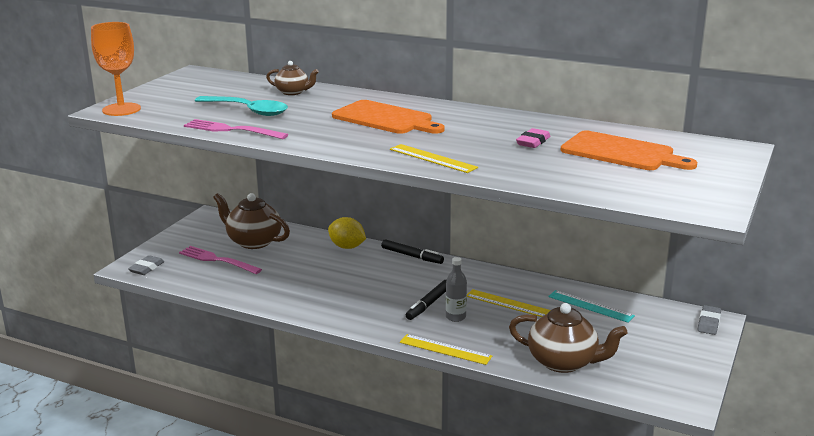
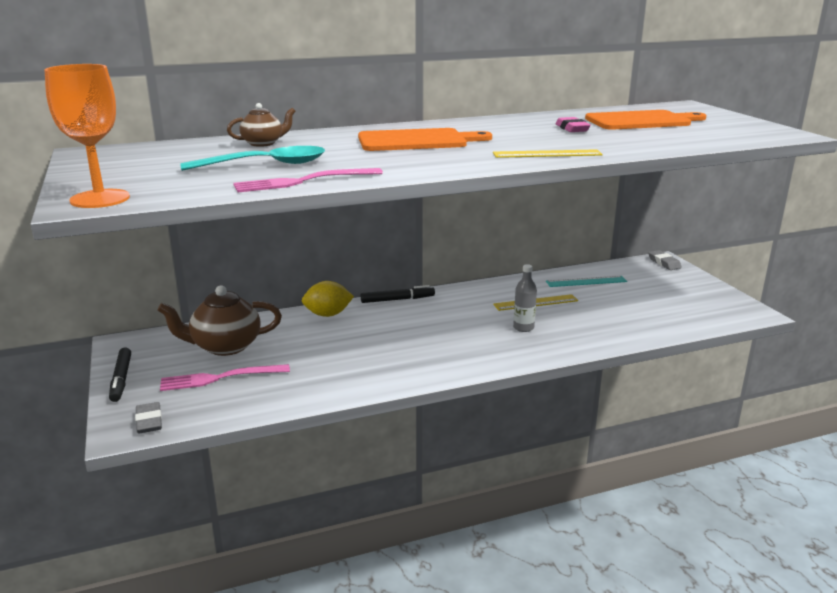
camera: 45 degrees left, 0 degrees up
(429, 304) = (485, 328): black marker -> black marker (121, 379)
(445, 349) = (566, 353): yellow ruler -> none
(563, 362) = (649, 323): brown teapot -> none

